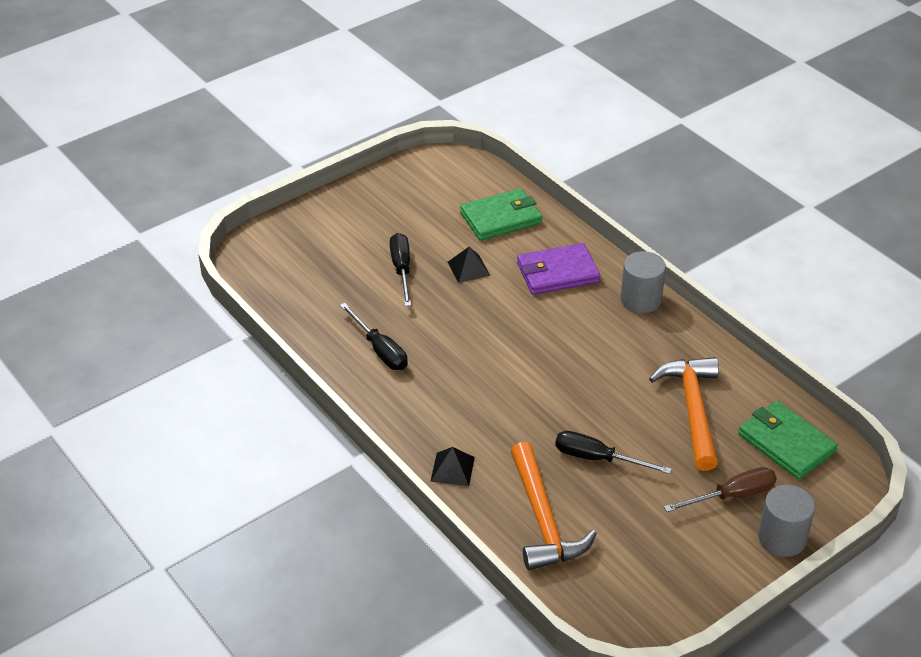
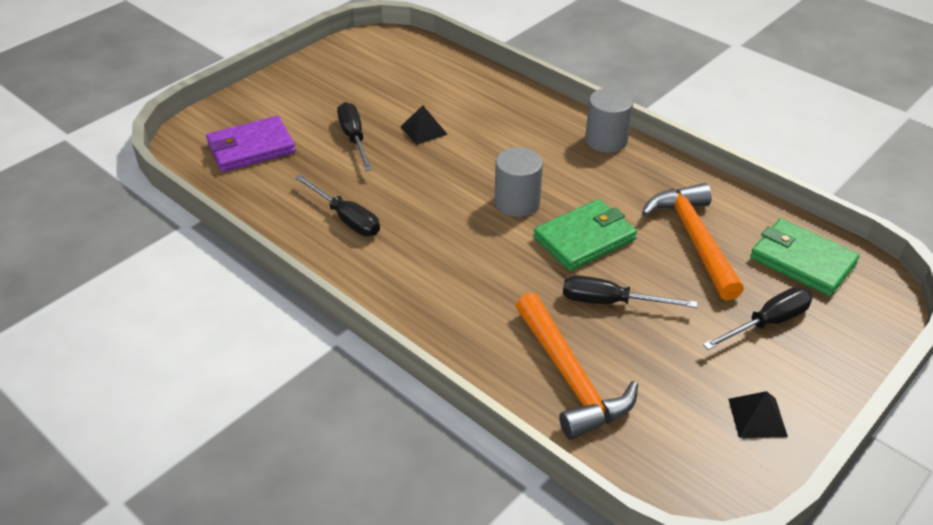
camera: 10 degrees left, 0 degrees up
(452, 469) = (453, 334): black pyramid -> black pyramid (757, 417)
(501, 218) = (445, 82): green wallet -> green wallet (584, 238)
(557, 273) = (515, 125): purple wallet -> purple wallet (251, 148)
(732, 496) = (767, 323): brown screwdriver -> black screwdriver
(782, 538) = (838, 362): grey cylinder -> grey cylinder (517, 202)

